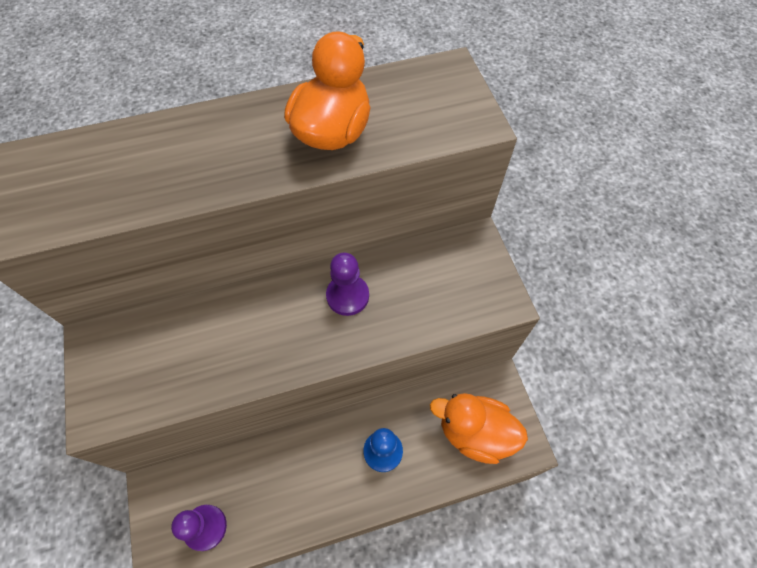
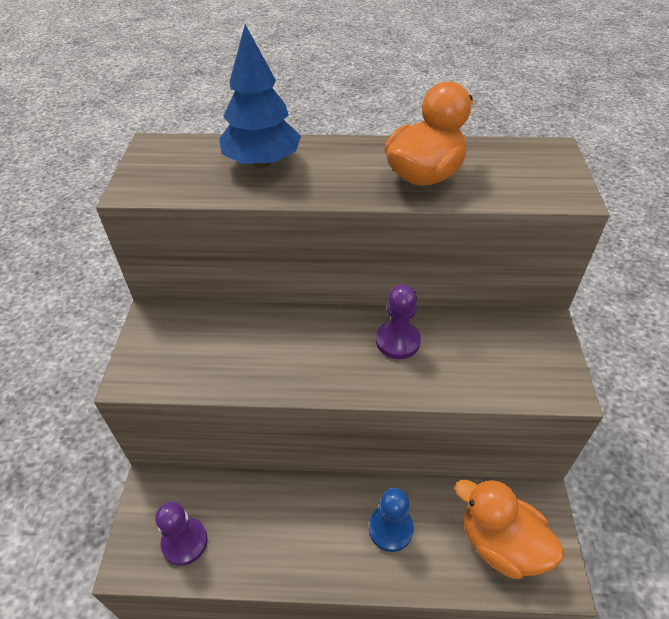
camera: 20 degrees right, 15 degrees down
(154, 155) = (262, 162): none -> blue tree

